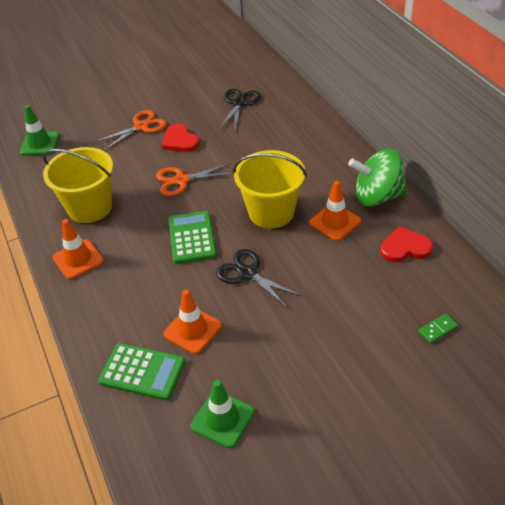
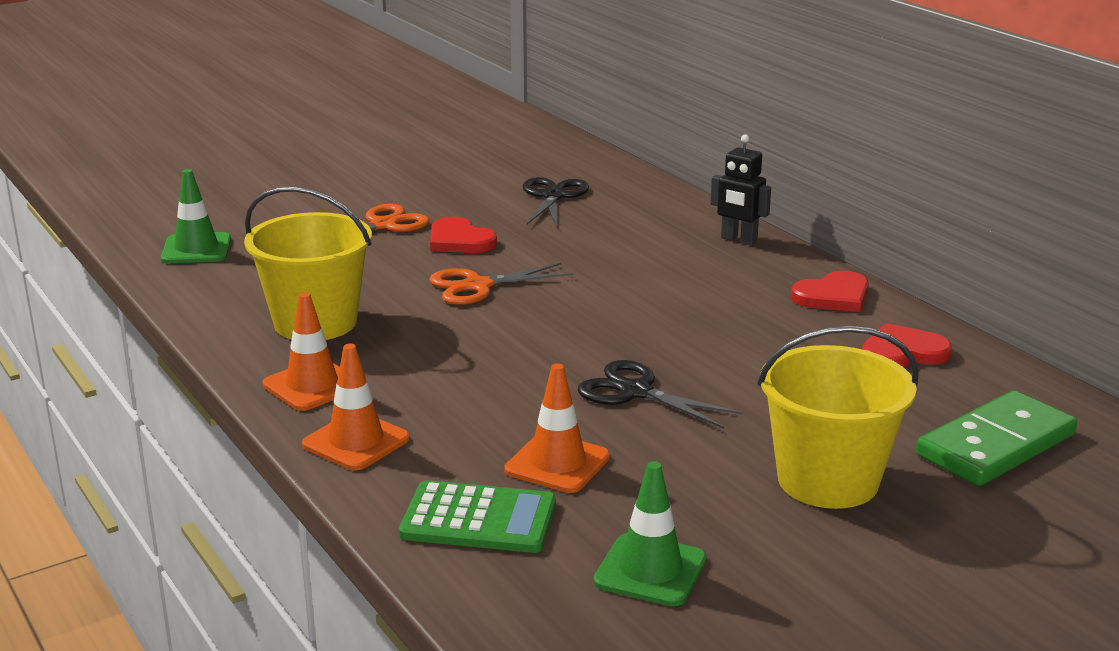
camera: 10 degrees left, 20 degrees down
(191, 237) = (519, 353): green calculator -> none
(271, 212) = (653, 319): yellow bucket -> yellow bucket (827, 480)
(335, 145) = (738, 240): none -> black robot
(335, 222) = (770, 327): orange traffic cone -> orange traffic cone (356, 442)
(377, 196) = (833, 296): green spinning top -> red heart
(437, 329) = (995, 445): green domino -> green domino, size x2.43

